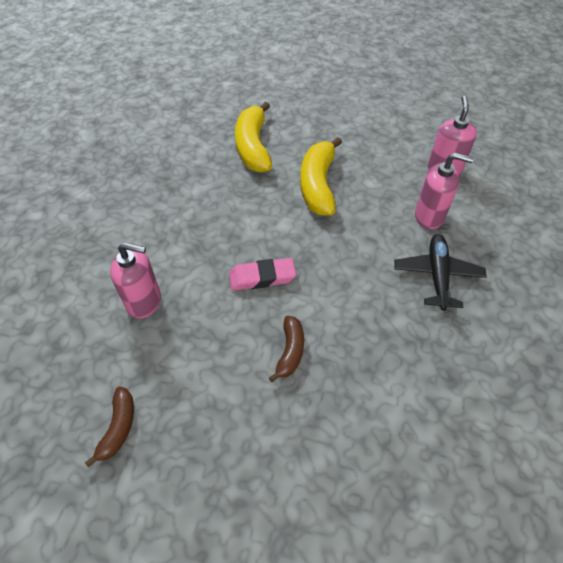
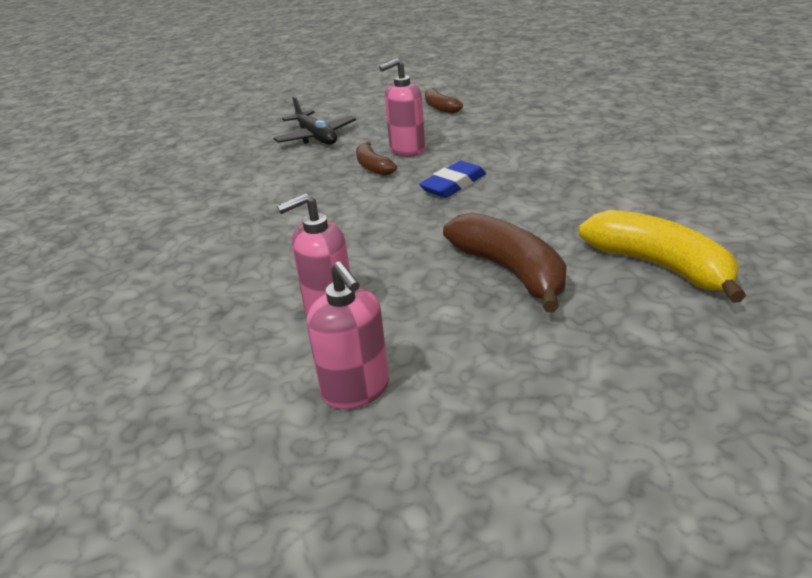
camera: 145 degrees right, 20 degrees down
(144, 302) = (520, 137): pink soap dispenser -> pink soap dispenser (407, 150)
(262, 277) = (453, 184): pink eraser -> blue eraser
(318, 185) = (511, 271): yellow banana -> brown banana
(437, 275) = (279, 263): black plane -> black plane (316, 137)

